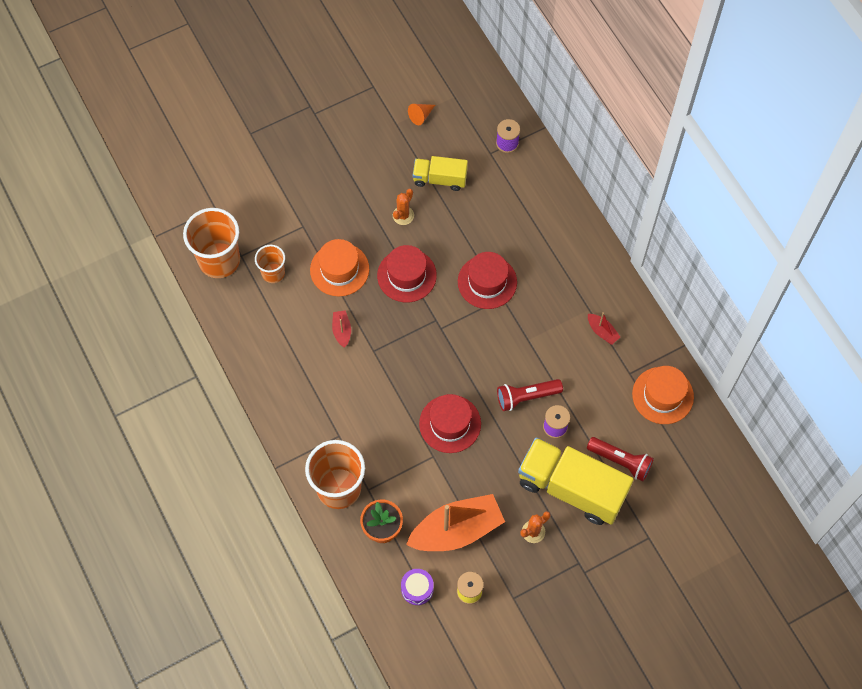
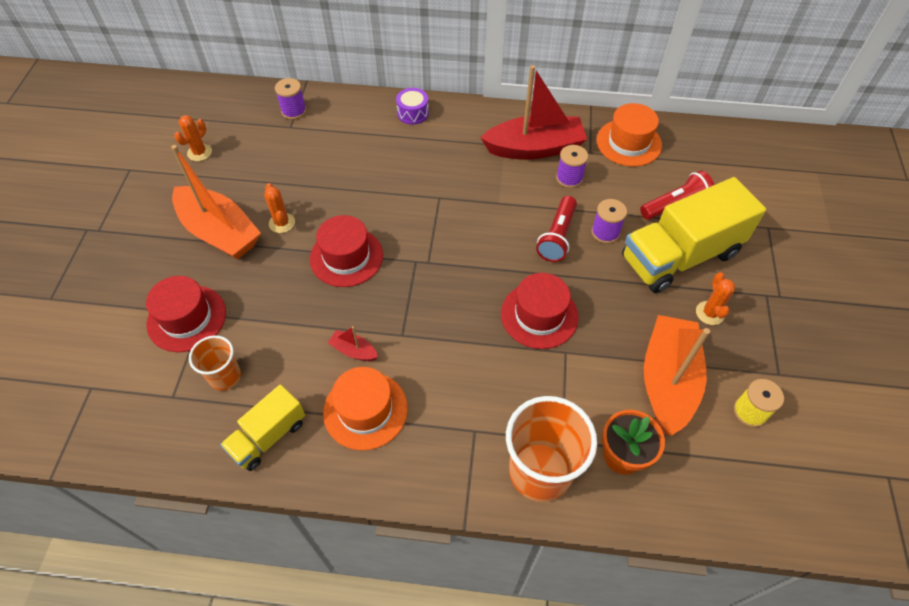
camera: 55 degrees left, 10 degrees down
(219, 260) = (154, 424): orange cup -> none
(339, 269) = (283, 310): orange hat -> orange hat (365, 410)
(367, 185) = (220, 232): none -> orange boat
(417, 589) = (719, 464): purple drum -> purple drum (413, 113)
(421, 116) = (199, 152): orange cone -> orange cactus
(440, 179) = (275, 175): yellow truck -> yellow truck (268, 436)
(487, 282) = (413, 199): red hat -> red hat (186, 318)
(590, 373) = (569, 178): none -> purple spool
(602, 331) = (534, 148): red boat -> red boat, size x2.36

